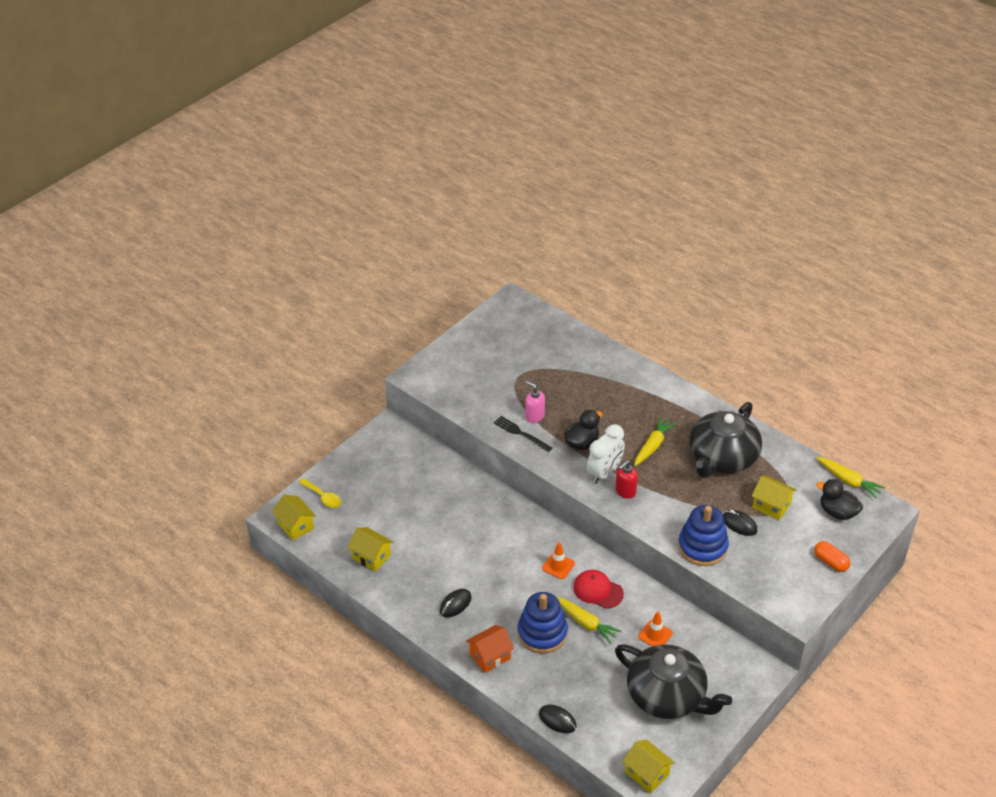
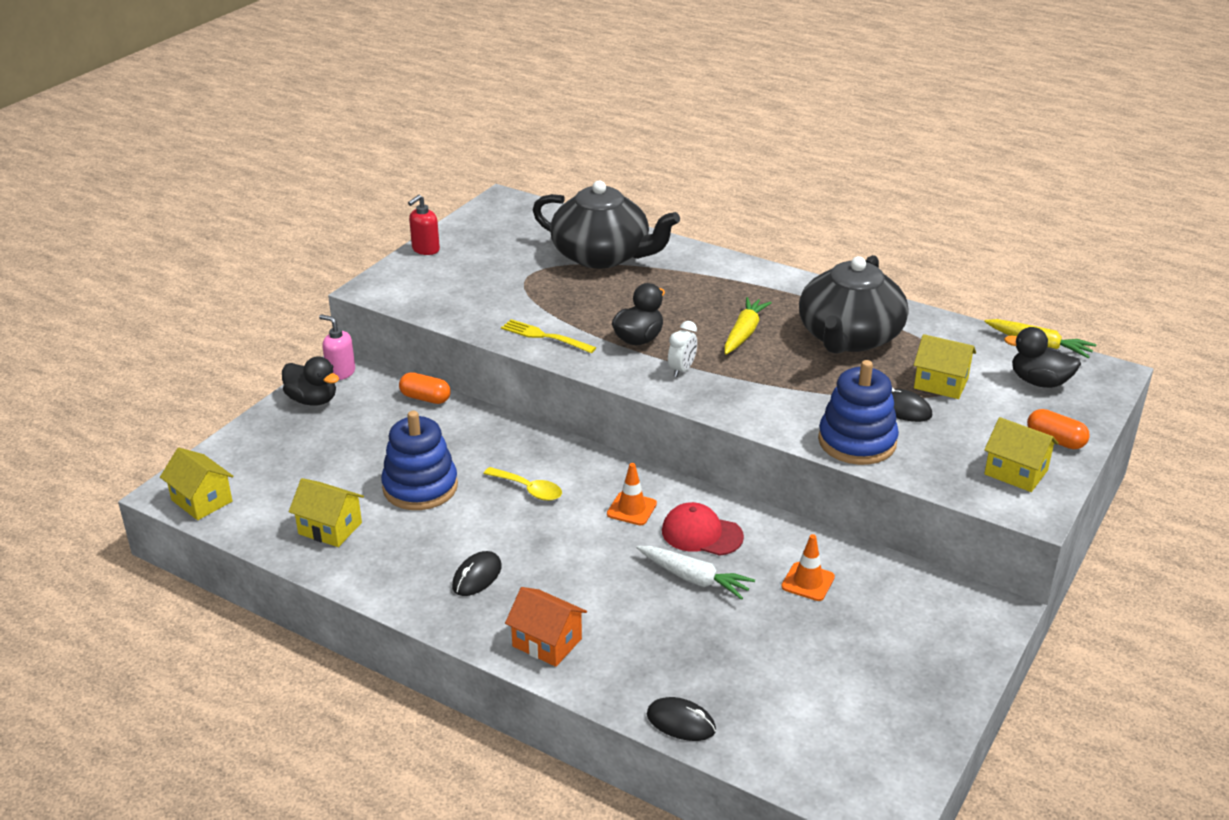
camera: 10 degrees left, 10 degrees down
(323, 497) = (245, 460): yellow spoon -> yellow spoon (528, 489)
(368, 452) = (312, 400): none -> black duck
(441, 459) = (425, 398): none -> orange capsule
(490, 656) = (547, 642): orange house -> orange house turned 75 degrees clockwise
(521, 433) = (545, 336): black fork -> yellow fork
(534, 416) = (561, 316): pink soap dispenser -> pink soap dispenser (340, 373)
(542, 633) = (626, 600): blue stacking toy -> blue stacking toy (420, 487)
(586, 623) = (694, 578): yellow carrot -> white carrot
(604, 473) = (682, 370): white clock -> white clock, size x0.58
(625, 491) = (719, 388): red soap dispenser -> red soap dispenser (425, 249)
(647, 773) = (855, 785): yellow house -> yellow house (1016, 472)
(667, 696) = (853, 664): black teapot -> black teapot (602, 256)

